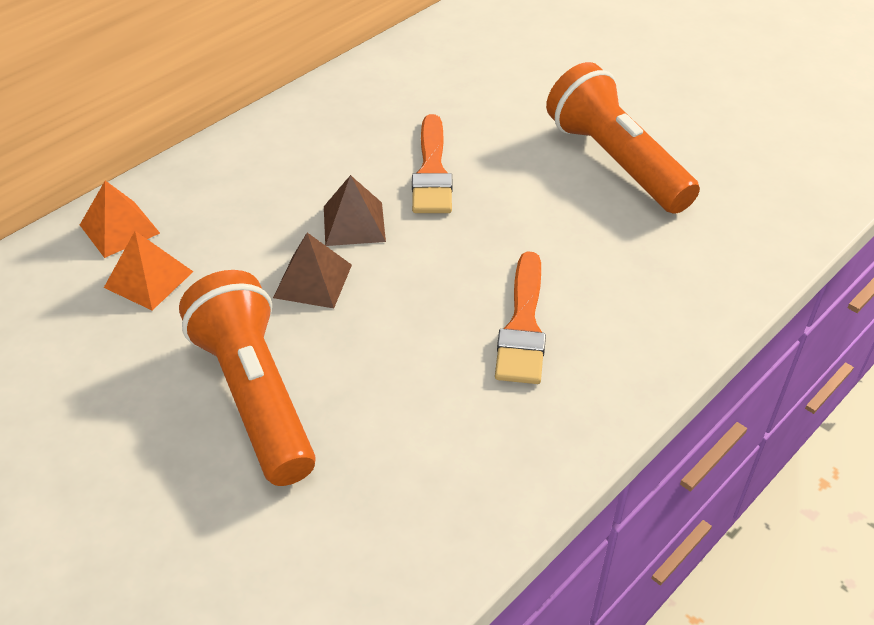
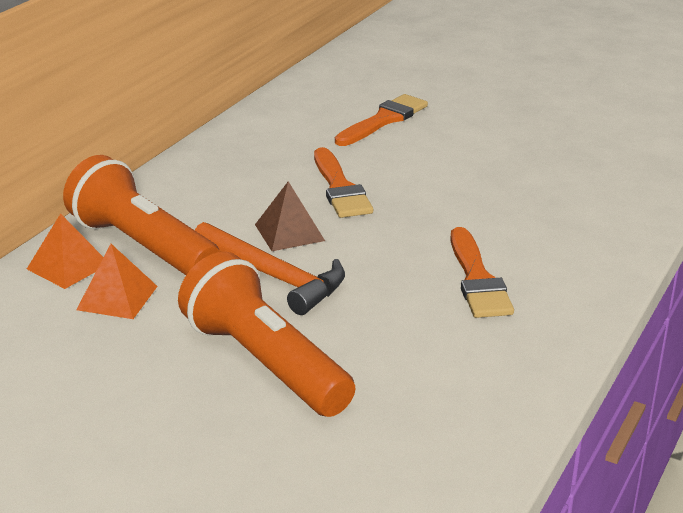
camera: 15 degrees left, 15 degrees down
(313, 281) = (274, 276): brown pyramid -> orange hammer
(519, 83) = (384, 120): none -> orange brush
(615, 161) = (495, 161): orange flashlight -> orange flashlight (142, 246)

